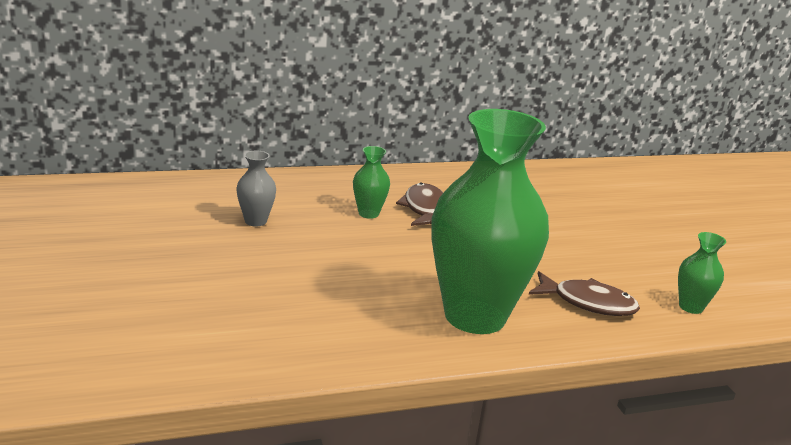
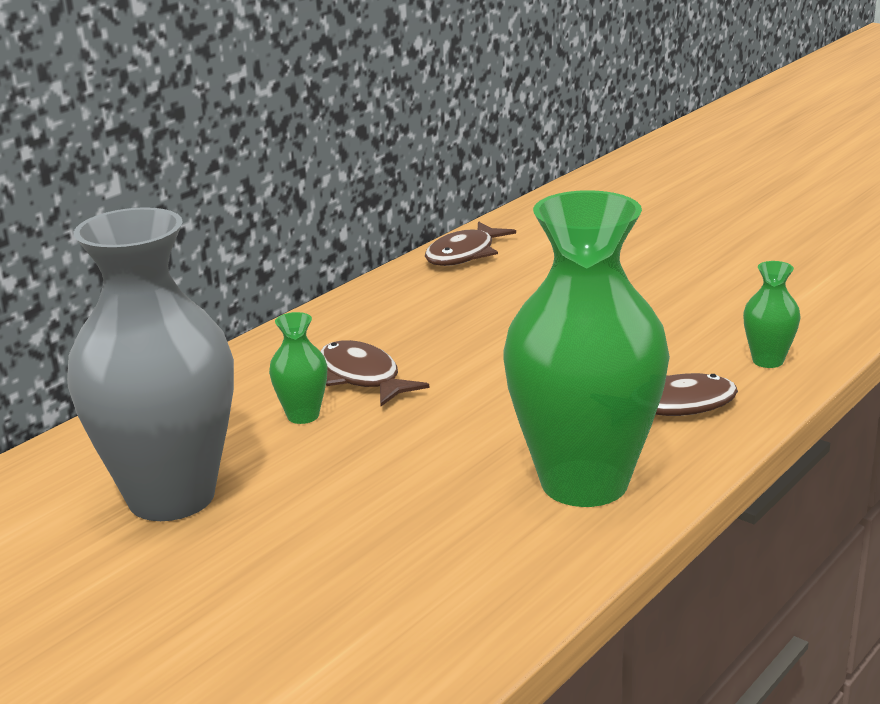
camera: 30 degrees left, 0 degrees up
(255, 221) = (171, 496): grey vase -> grey vase, size x2.47
(570, 172) = (464, 254): none -> brown fish

